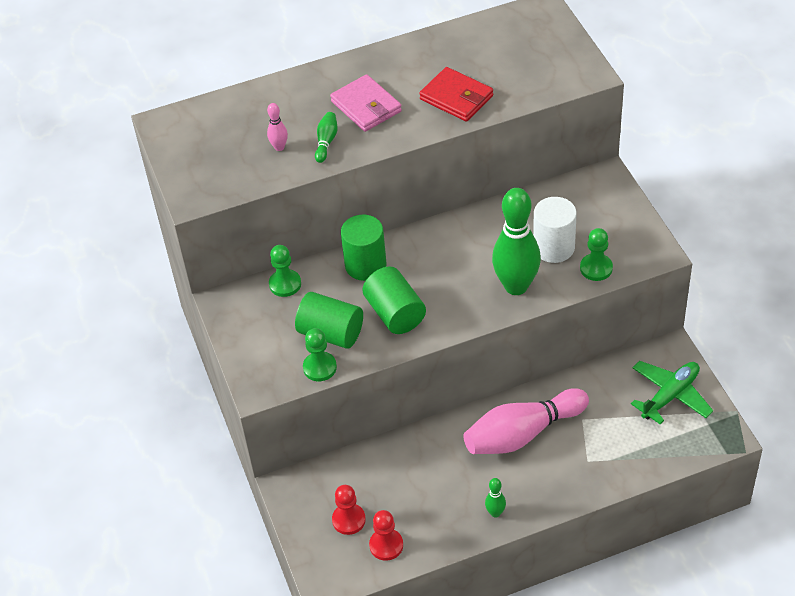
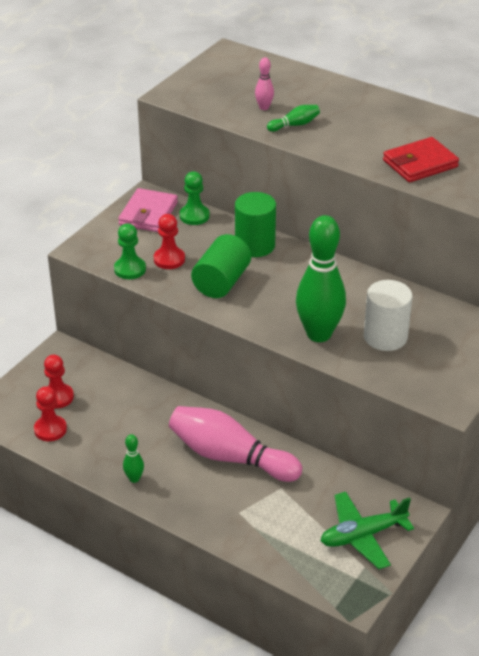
camera: 50 degrees right, 10 degrees down
(331, 333) = (169, 259): green cylinder -> red pawn
(366, 106) = (355, 126): pink wallet -> pink wallet (148, 214)
(456, 98) = (420, 164): red wallet -> red wallet turned 60 degrees clockwise
(596, 268) = (390, 372): green pawn -> none
(670, 395) = (362, 535): green plane -> green plane turned 150 degrees clockwise

